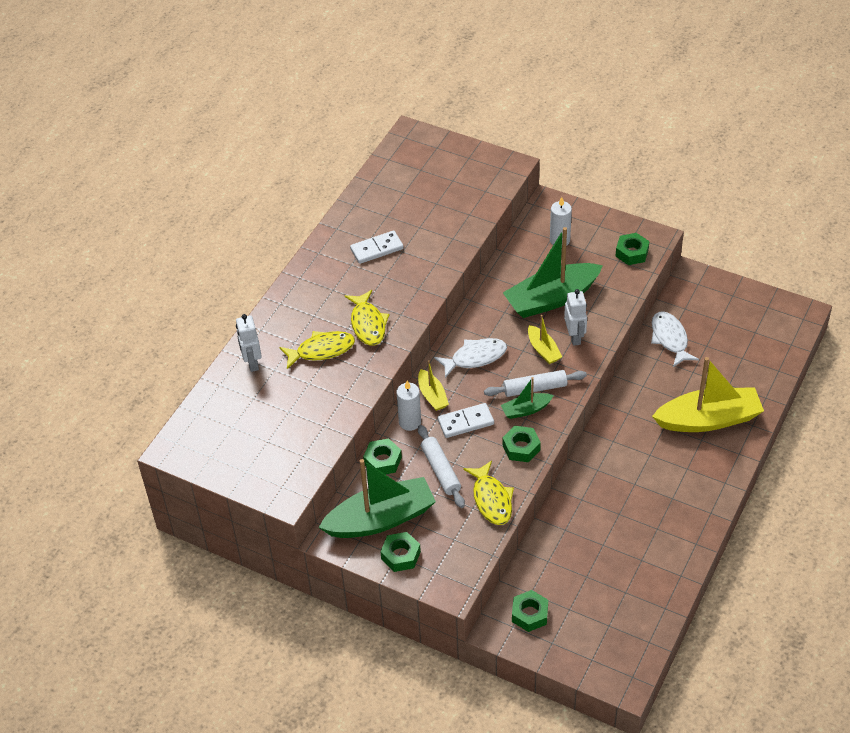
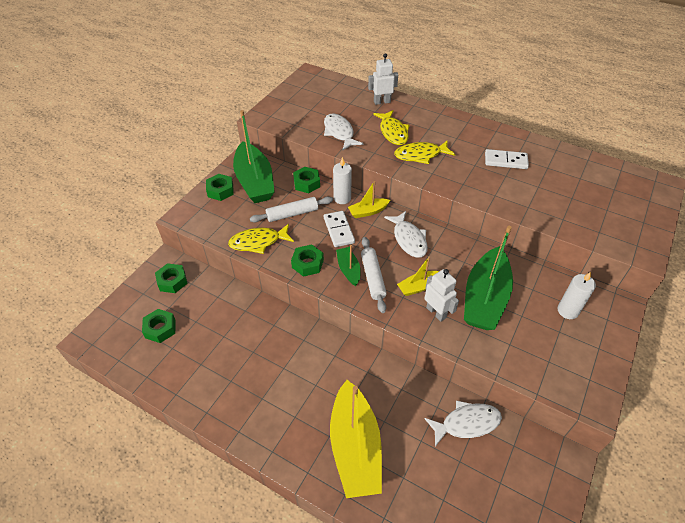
camera: 90 degrees right, 0 degrees up
(322, 405) = (339, 132): none -> white fish
(377, 249) = (505, 161): white domino -> white domino turned 60 degrees counterclockwise
(552, 299) = (485, 298): green boat -> green boat turned 135 degrees counterclockwise
(574, 337) = (436, 312): white robot -> white robot turned 120 degrees counterclockwise
(632, 253) = (563, 375): green nut -> green nut (160, 329)

